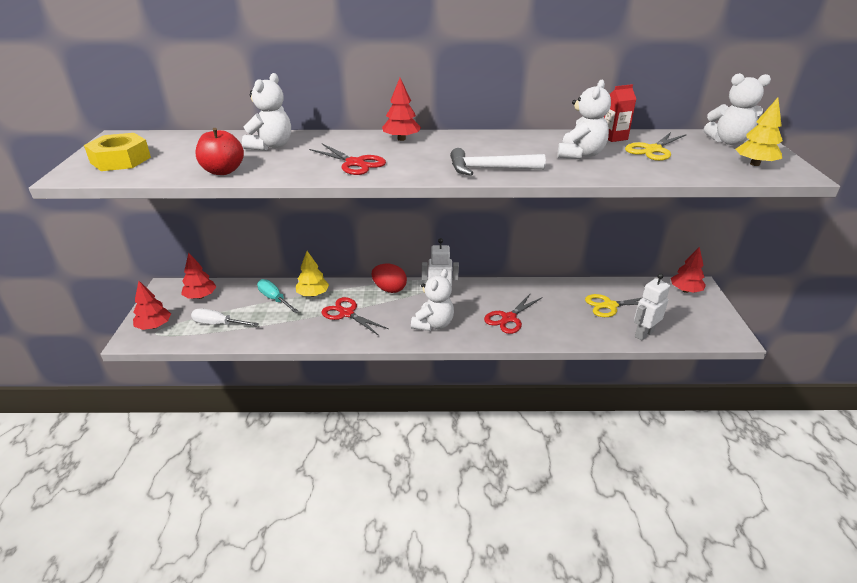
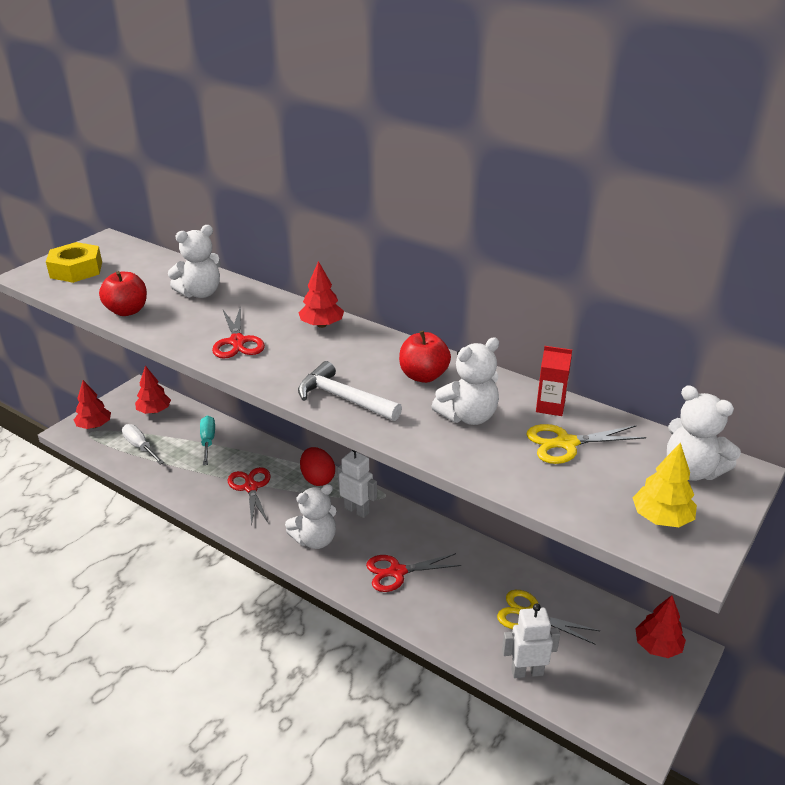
camera: 35 degrees right, 0 degrees up
(313, 294) = (244, 452): yellow tree -> none
(518, 145) = (423, 376): none -> red apple

